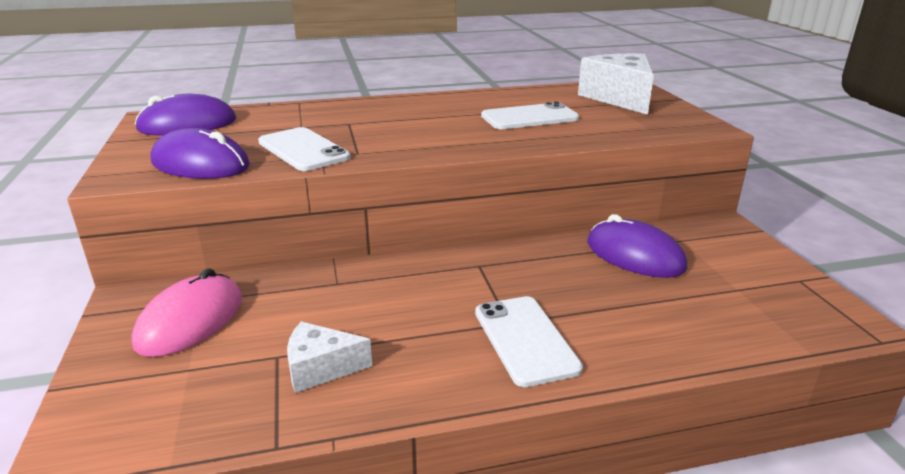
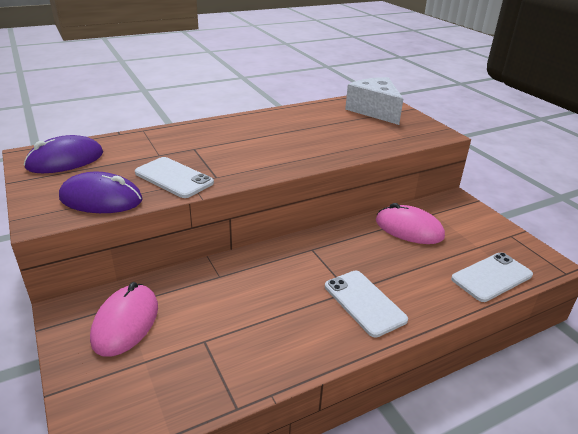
camera: 15 degrees left, 5 degrees up
(321, 368) = (239, 345): white cheese -> none
(529, 117) = (322, 133): white phone -> white phone (491, 277)
(634, 255) = (409, 229): purple mouse -> pink mouse

